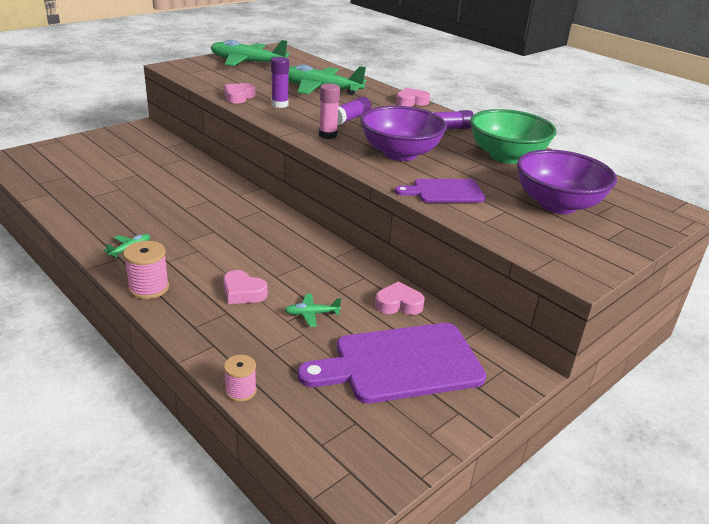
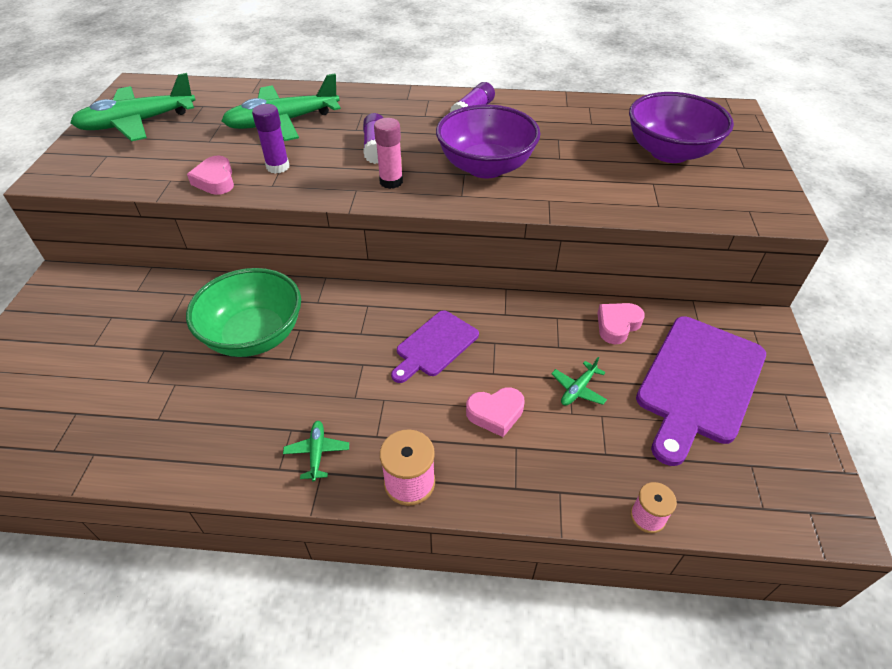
camera: 40 degrees left, 15 degrees up
(411, 102) = (391, 94): pink heart -> none
(445, 192) = (586, 190): purple cutting board -> purple cutting board (435, 345)
(506, 156) = (562, 120): green bowl -> green bowl (254, 335)

